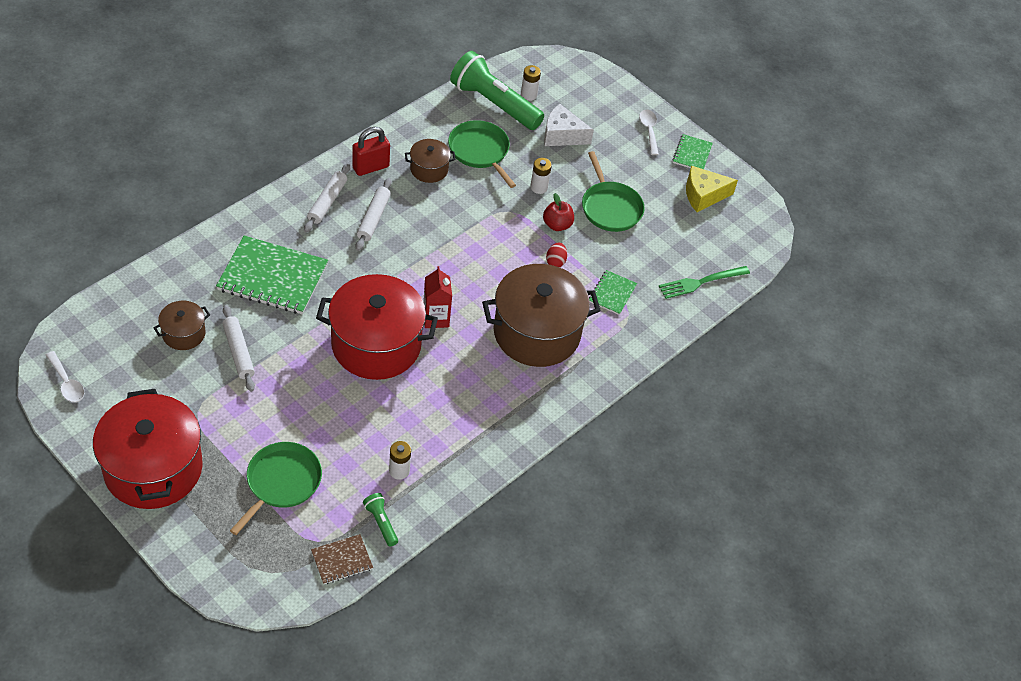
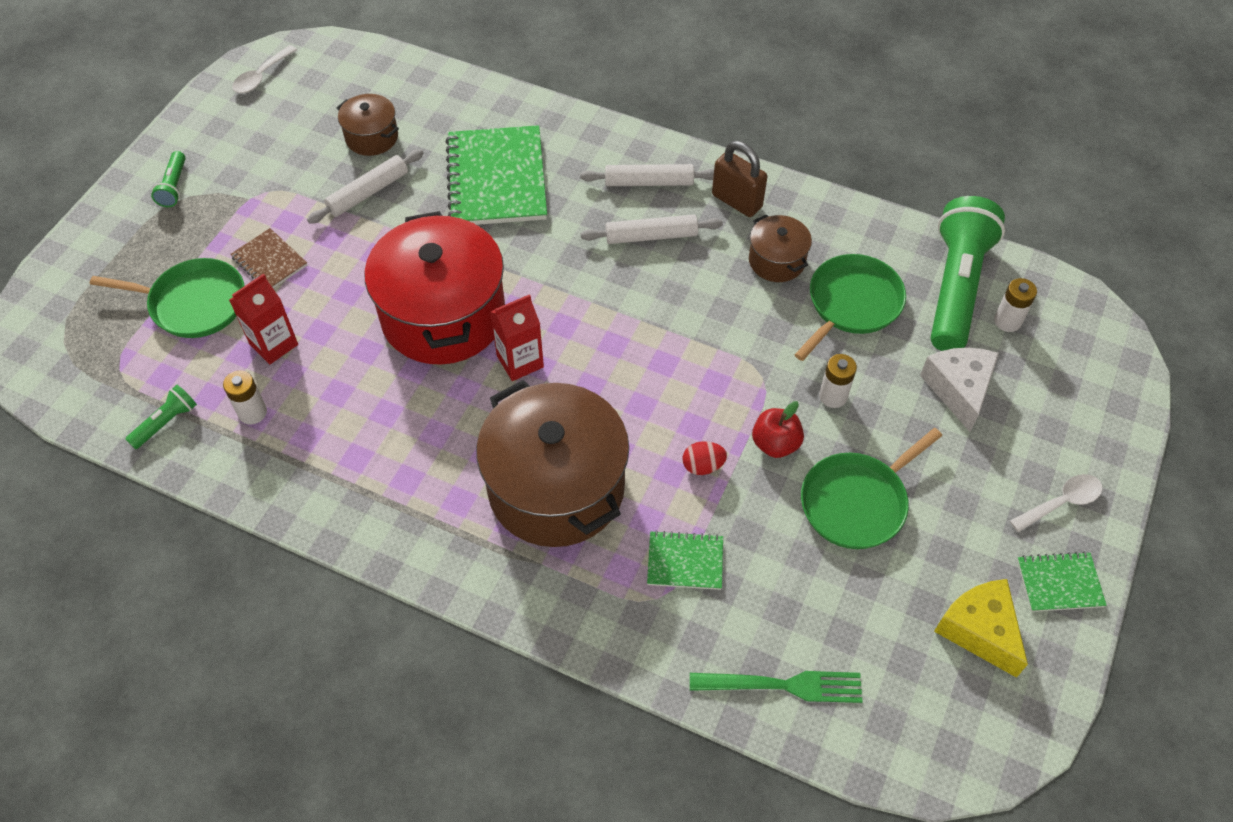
camera: 75 degrees right, 5 degrees up
(153, 468) = (174, 186): red pot -> green flashlight
(342, 560) = (98, 403): brown notebook -> brown notebook (269, 261)
(347, 444) = (274, 344): none -> red carton
(370, 167) = (737, 201): red padlock -> brown padlock
(700, 282) = (783, 685): green fork -> green fork turned 135 degrees clockwise

